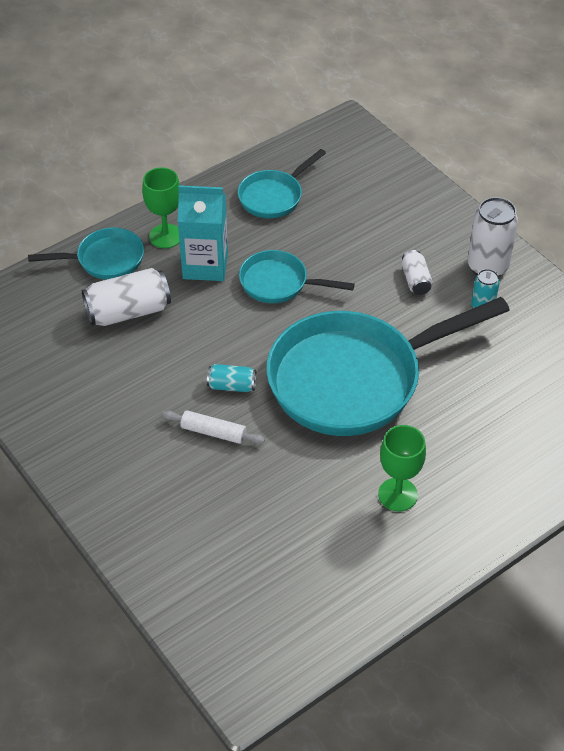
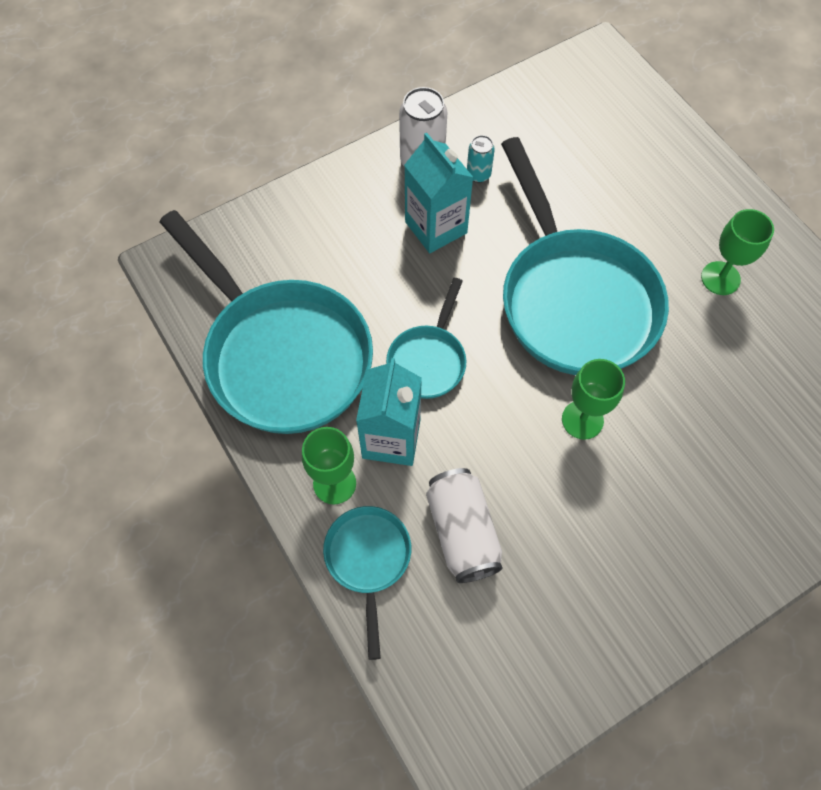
camera: 85 degrees left, 15 degrees up
(213, 432) = (649, 442): white rolling pin -> none
(232, 386) = (582, 420): turquoise can -> green goblet
(274, 196) = (281, 354): turquoise pan -> turquoise pan, size x2.09
(415, 280) = (436, 227): white can -> turquoise carton

